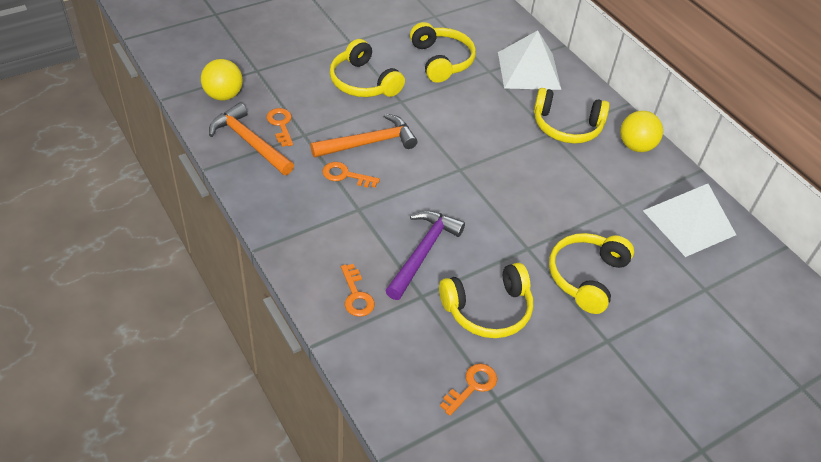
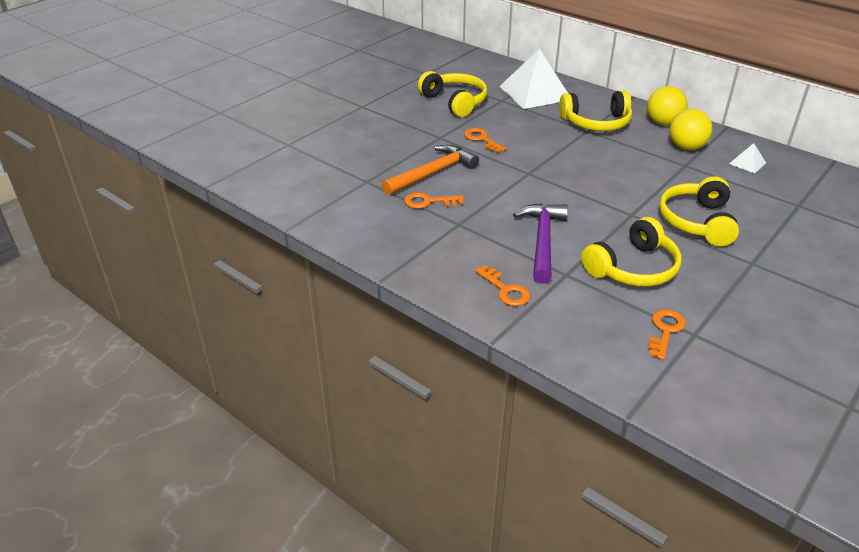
camera: 15 degrees left, 10 degrees down
(223, 95) = (268, 169): yellow ball -> yellow ball (686, 147)
(249, 142) = (318, 198): orange hammer -> none
(281, 125) = (340, 179): orange key -> orange key (482, 139)
(363, 82) = (396, 131): yellow headphones -> none
(689, 222) = (747, 163): white pyramid -> white pyramid, size x0.43

